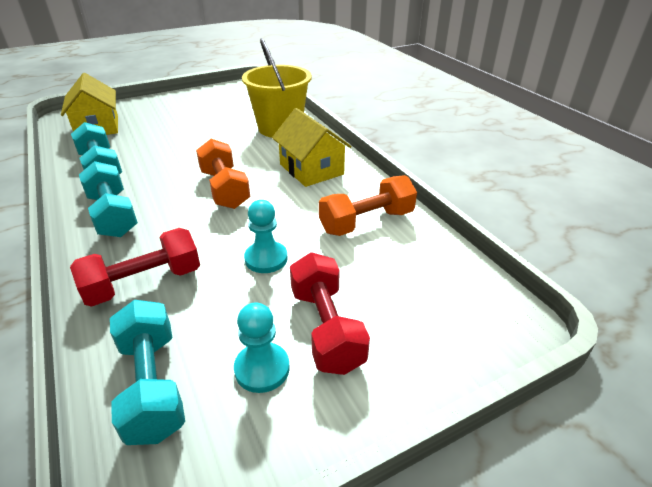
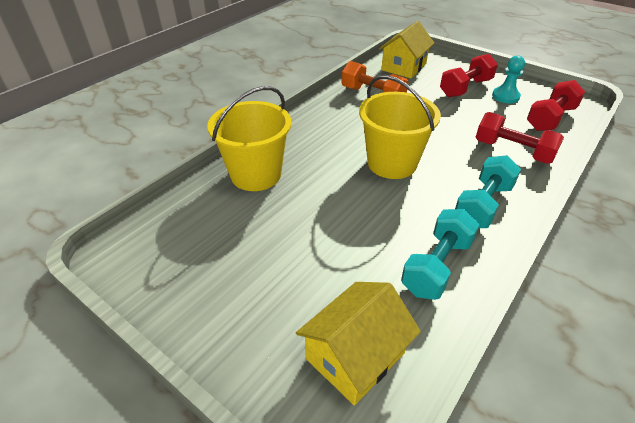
camera: 115 degrees left, 5 degrees up
(152, 385) = (550, 118): turquoise dumbbell -> red dumbbell
(224, 189) = (392, 163): orange dumbbell -> yellow bucket
(266, 259) = (443, 118): turquoise pawn -> none
(311, 169) = (325, 132): yellow house -> yellow house (403, 67)

